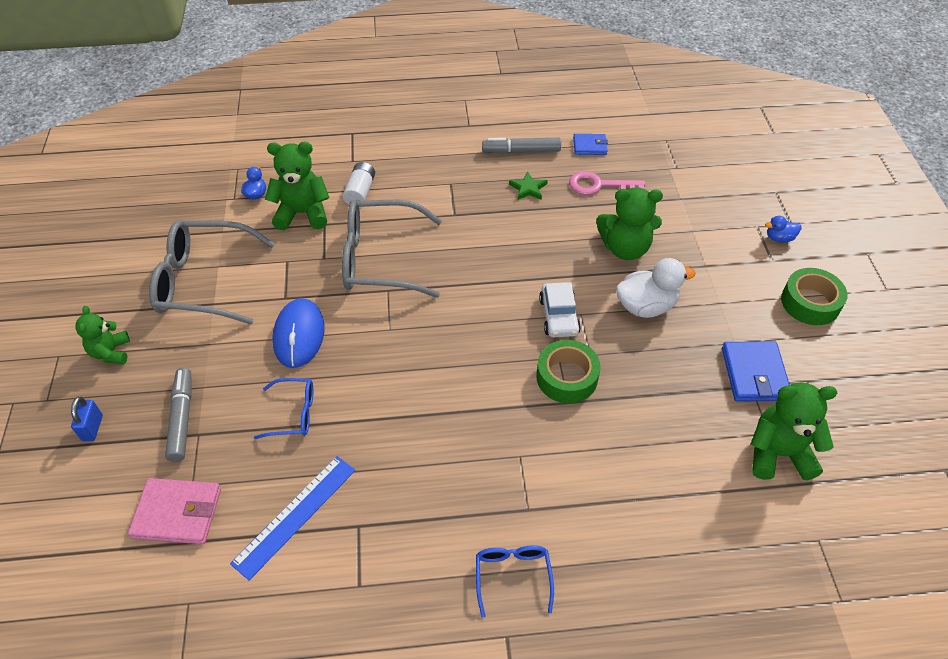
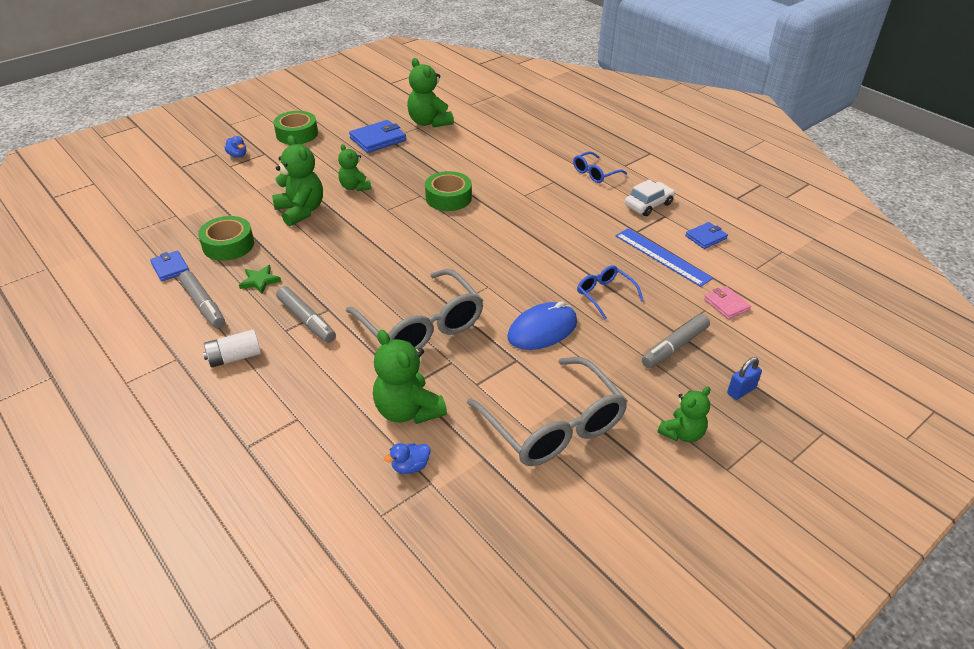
camera: 125 degrees left, 10 degrees down
(177, 513) = (726, 304): pink wallet -> pink wallet, size x0.62
(282, 597) = (706, 237): none -> blue wallet
(295, 515) = (662, 256): blue ruler -> blue ruler turned 45 degrees clockwise
(360, 192) = (344, 385): white battery -> white battery (234, 357)
(452, 198) = (306, 320): none -> grey marker
(559, 316) = (398, 217): white car -> white car (648, 205)
(599, 185) = (228, 245): pink key -> green tape
(646, 306) = (355, 187): white duck -> green teddy bear

